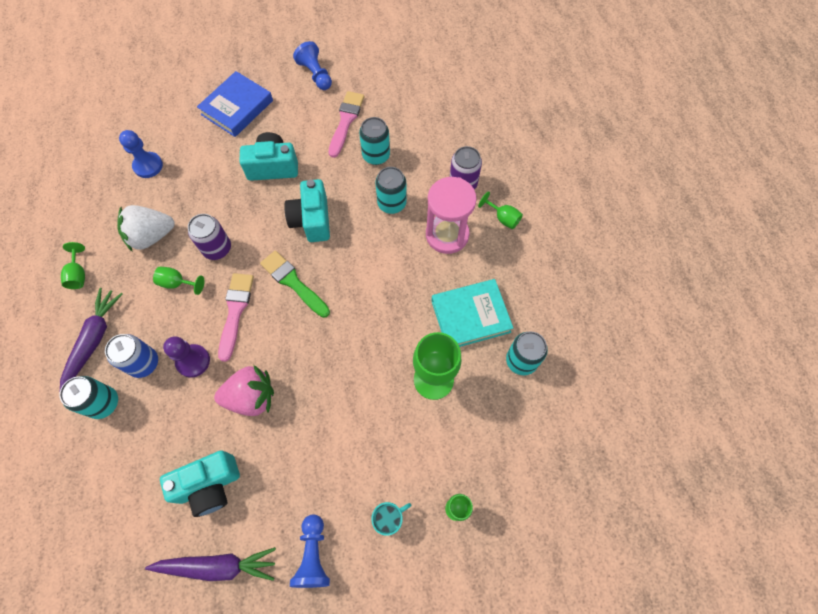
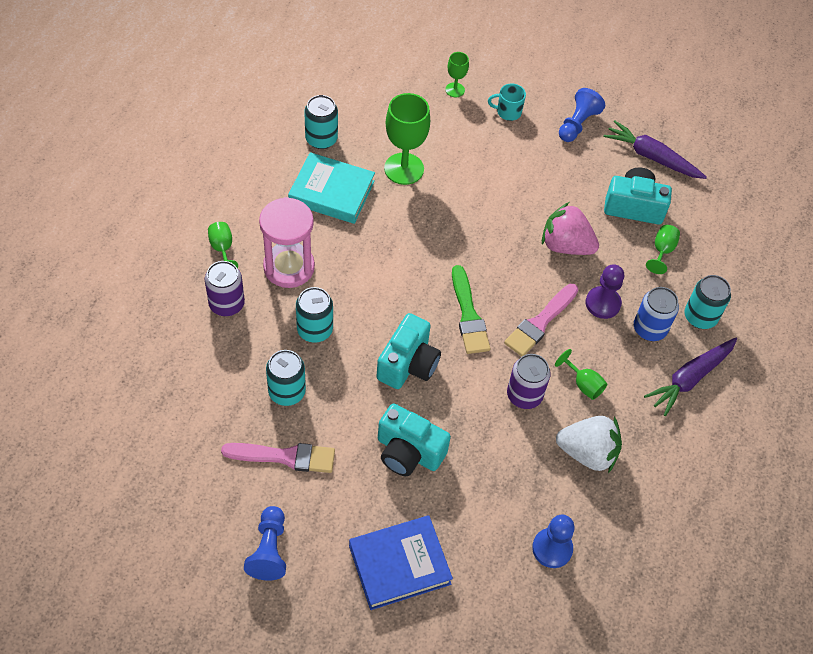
camera: 150 degrees left, 10 degrees down
(78, 274) = (684, 457): green goblet -> green goblet (662, 251)
(346, 121) = (285, 457): pink brush -> pink brush turned 135 degrees counterclockwise

